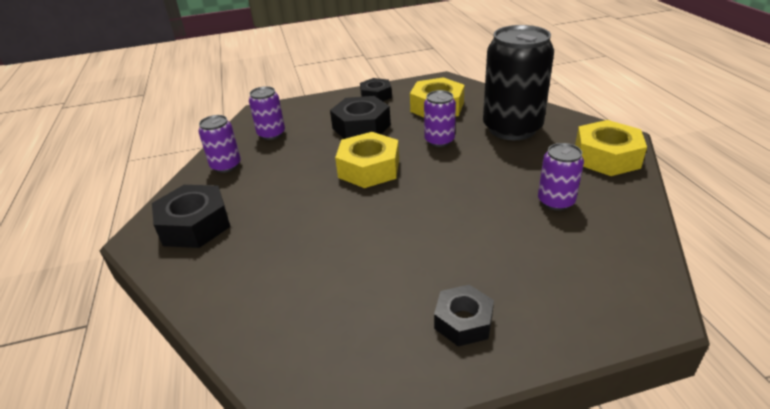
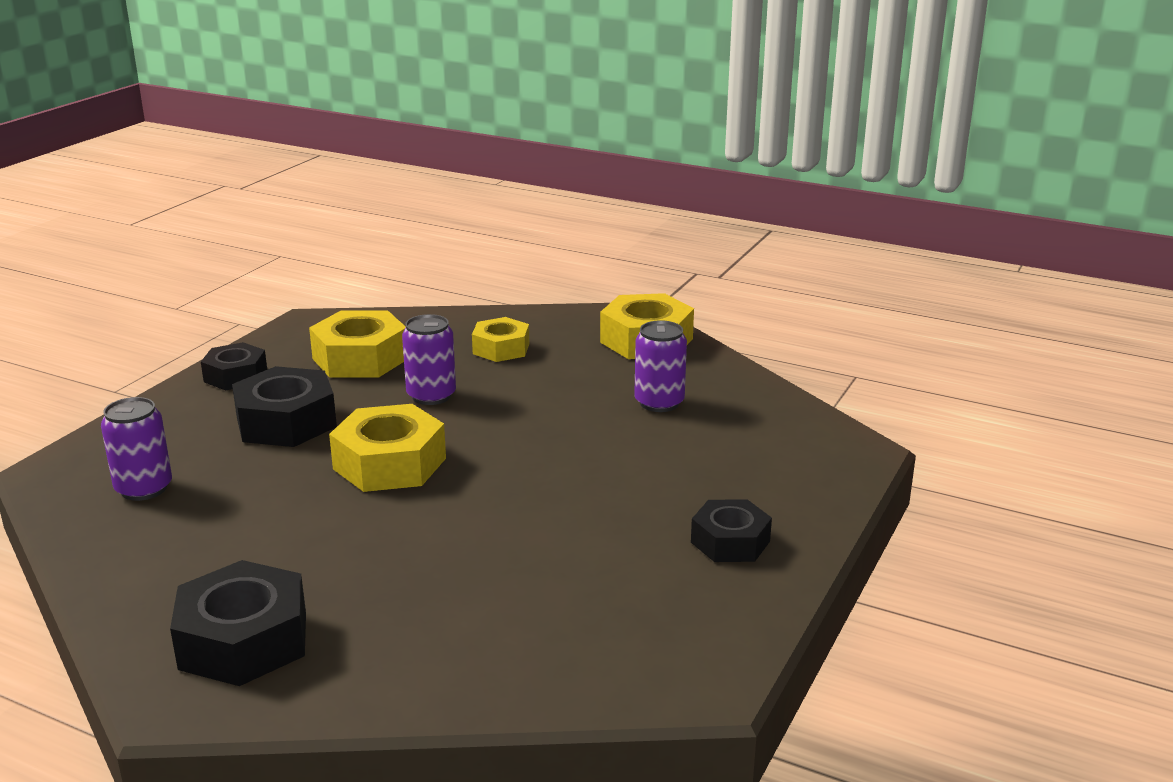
camera: 50 degrees left, 10 degrees down
(226, 166) = (144, 558): purple can -> none
(512, 128) = (501, 348): black can -> yellow nut

